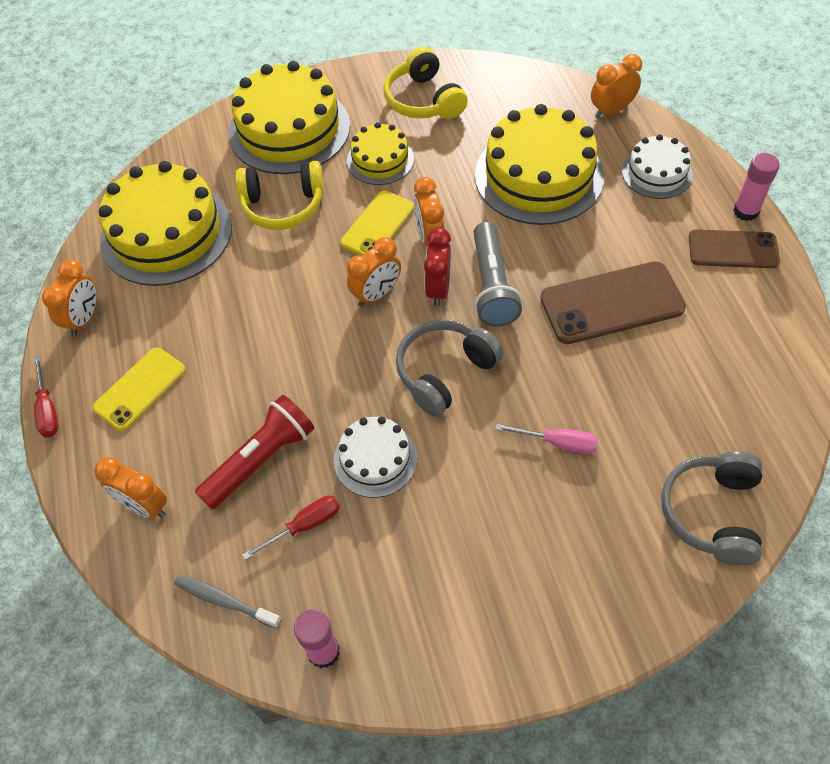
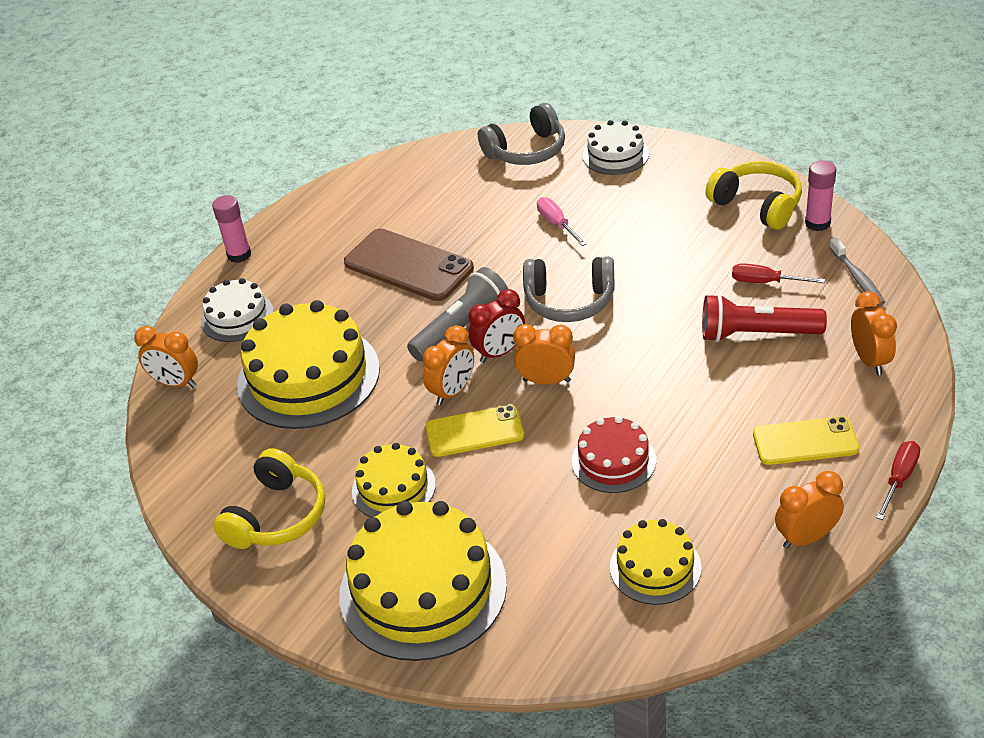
camera: 130 degrees left, 15 degrees down
(166, 233) = (655, 567): yellow cake -> yellow cake, size x0.54
(262, 275) = (613, 461): none -> red cake
(283, 206) = (525, 510): yellow headphones -> yellow headphones (757, 205)
(375, 459) = (678, 286): white cake -> white cake (615, 155)
(733, 249) = (289, 242): brown phone -> none

